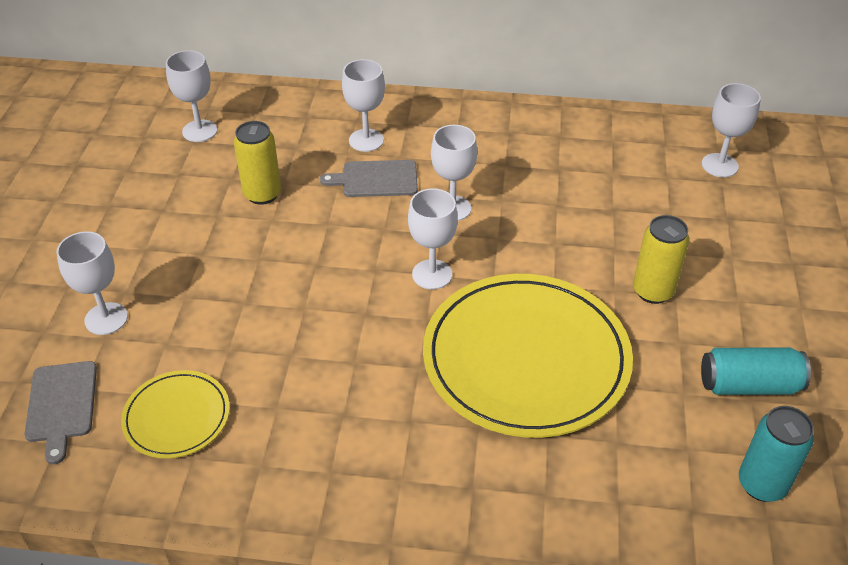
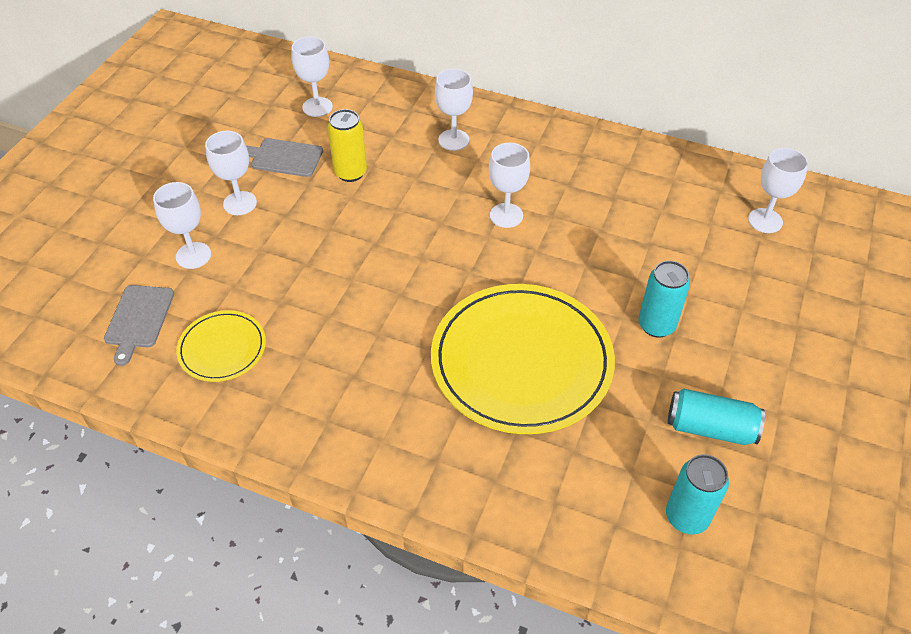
camera: 15 degrees right, 5 degrees up
(376, 179) = (450, 177): grey cutting board -> grey cutting board (284, 157)
(432, 274) = (468, 271): white goblet -> white goblet (240, 203)
(653, 291) = (656, 325): yellow can -> turquoise can

